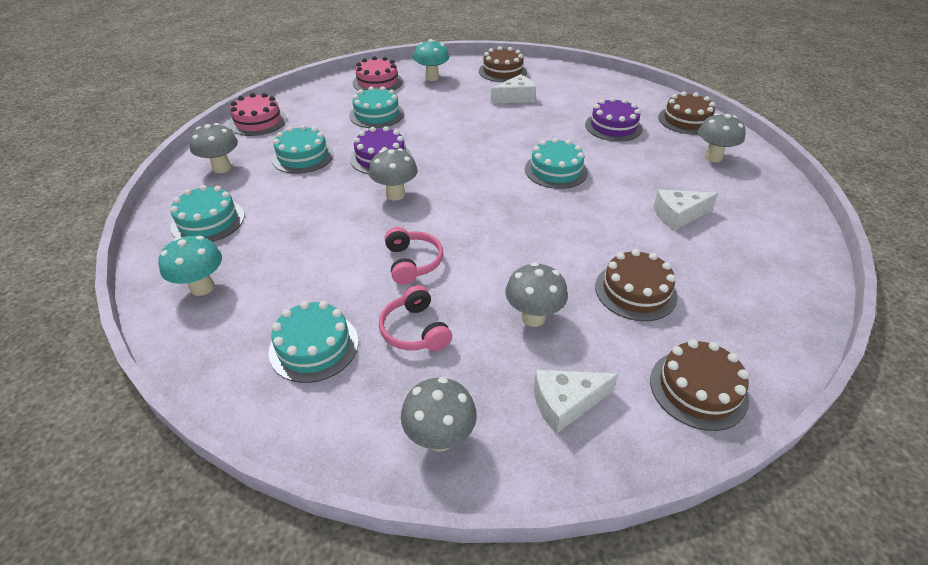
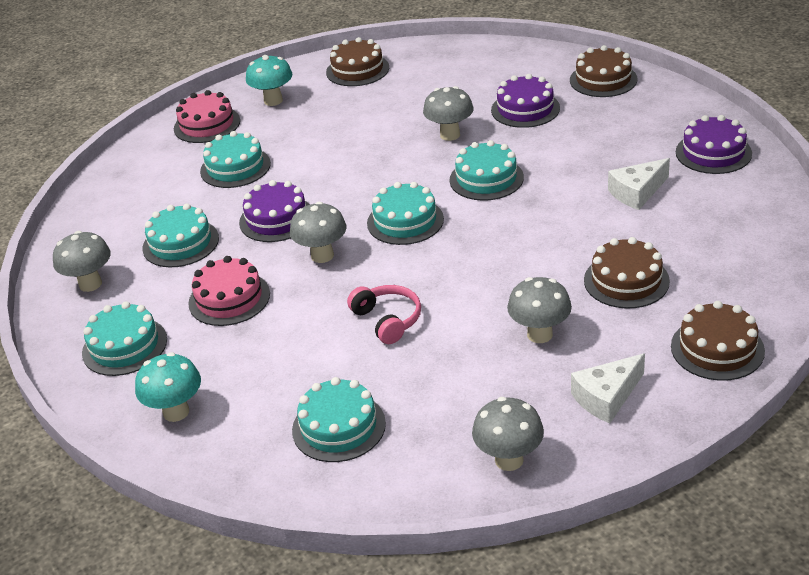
camera: 15 degrees left, 5 degrees down
(258, 121) = (89, 216): pink cake -> pink cake (229, 298)
(415, 330) = (431, 381): pink headphones -> none
(474, 186) = (405, 221): none -> turquoise cake
(515, 98) = (393, 101): white cheese -> none
(713, 157) = (648, 117): grey mushroom -> grey mushroom (450, 135)
(760, 200) = (713, 153): none -> purple cake

